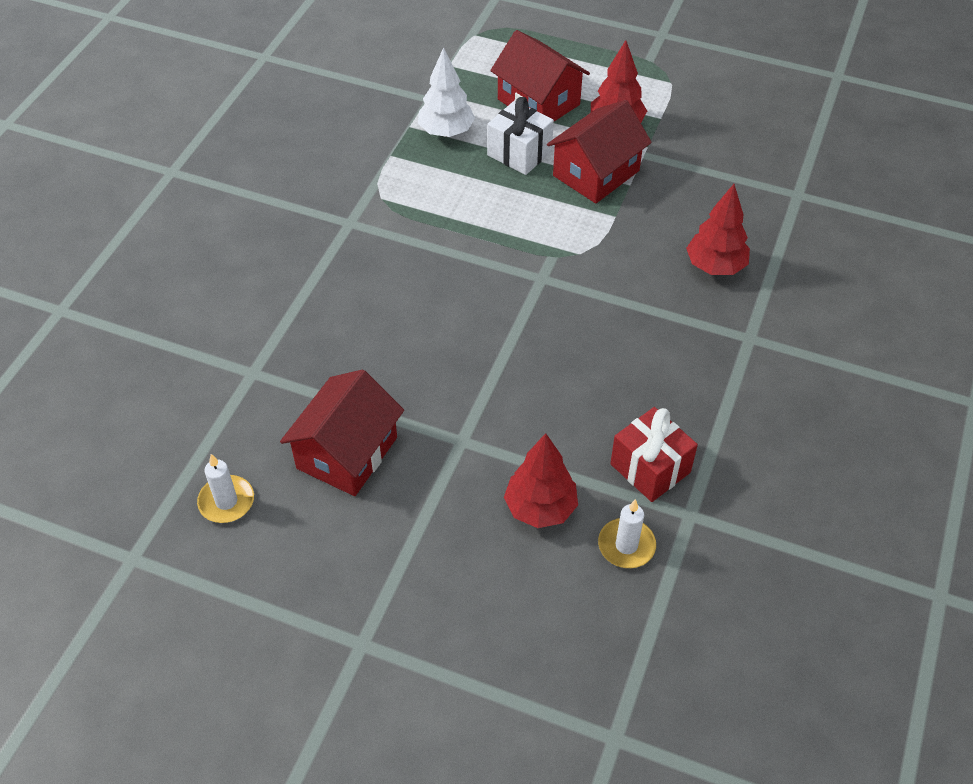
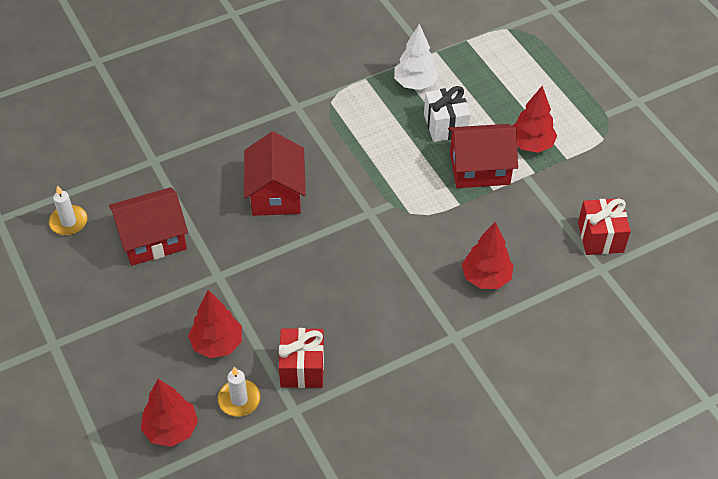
camera: 40 degrees right, 0 degrees up
(538, 102) = (496, 99): red house -> red house (276, 193)
(594, 629) = (171, 429): none -> red tree
(766, 168) = (600, 237): none -> red gift

